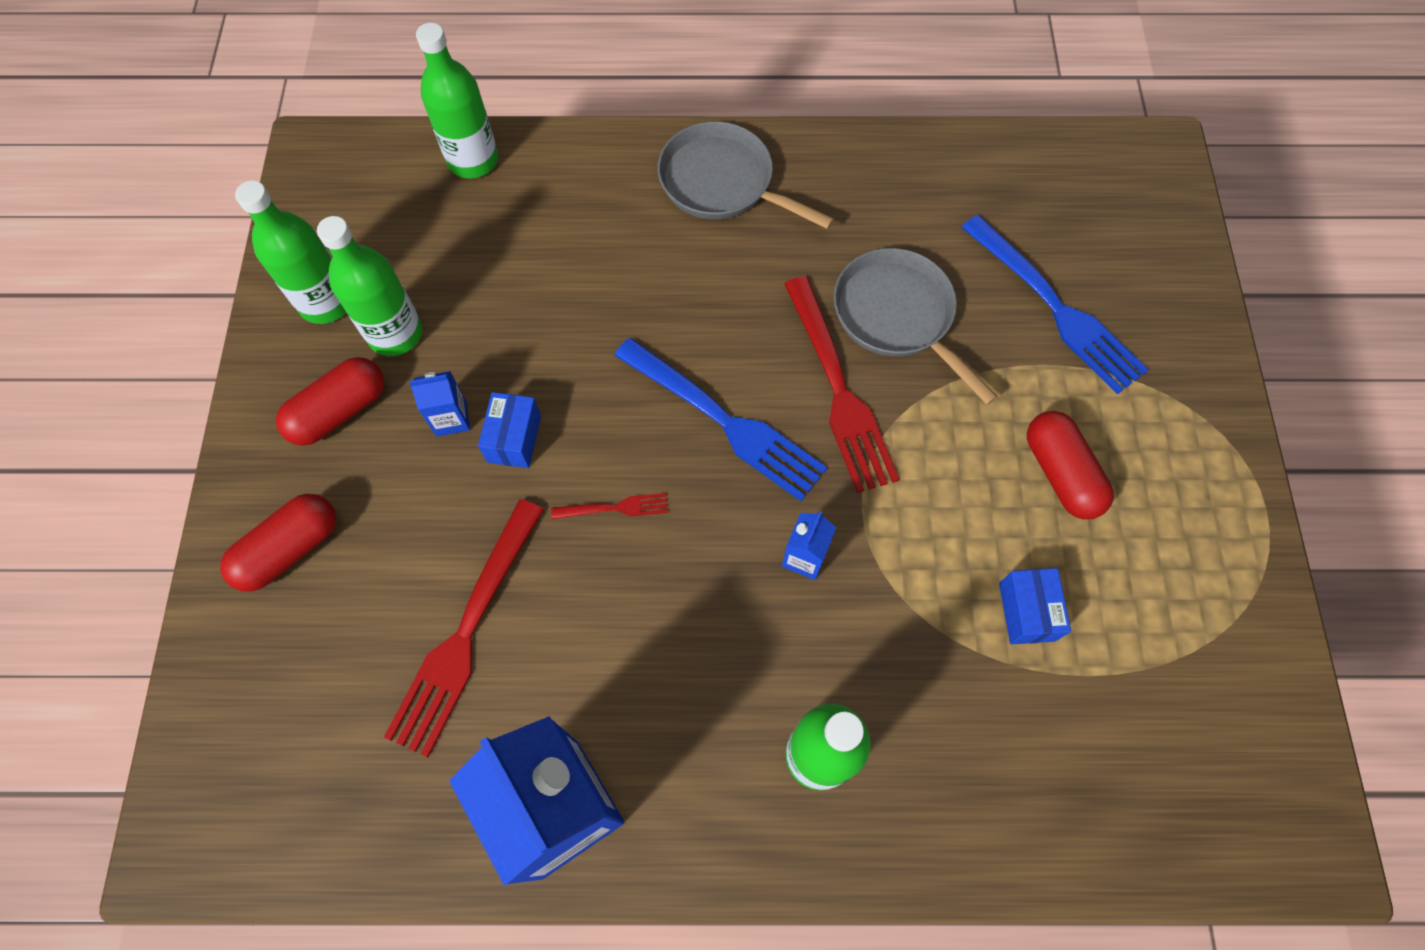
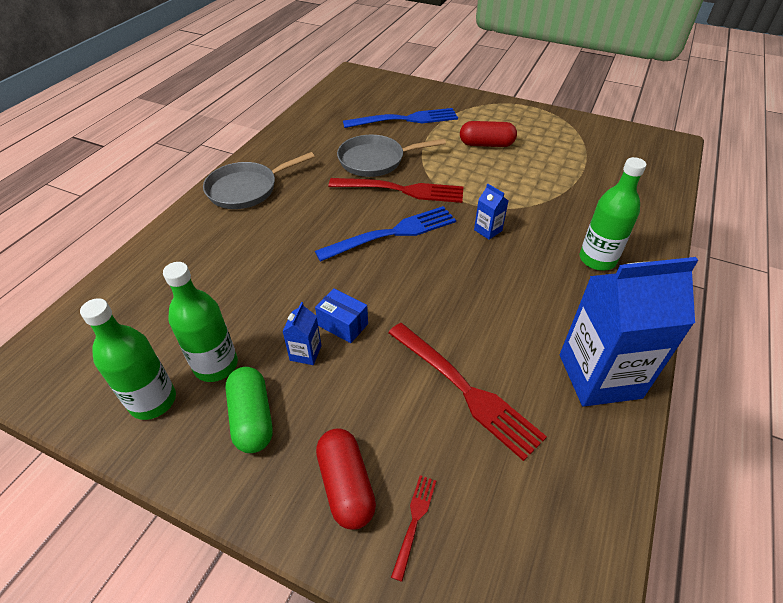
camera: 65 degrees left, 20 degrees down
(339, 411) = (252, 418): red capsule -> green capsule
(473, 160) = (120, 284): green bottle -> none
(615, 508) = (418, 293): red fork -> red fork (414, 521)
(1027, 612) = (548, 174): blue box -> none

